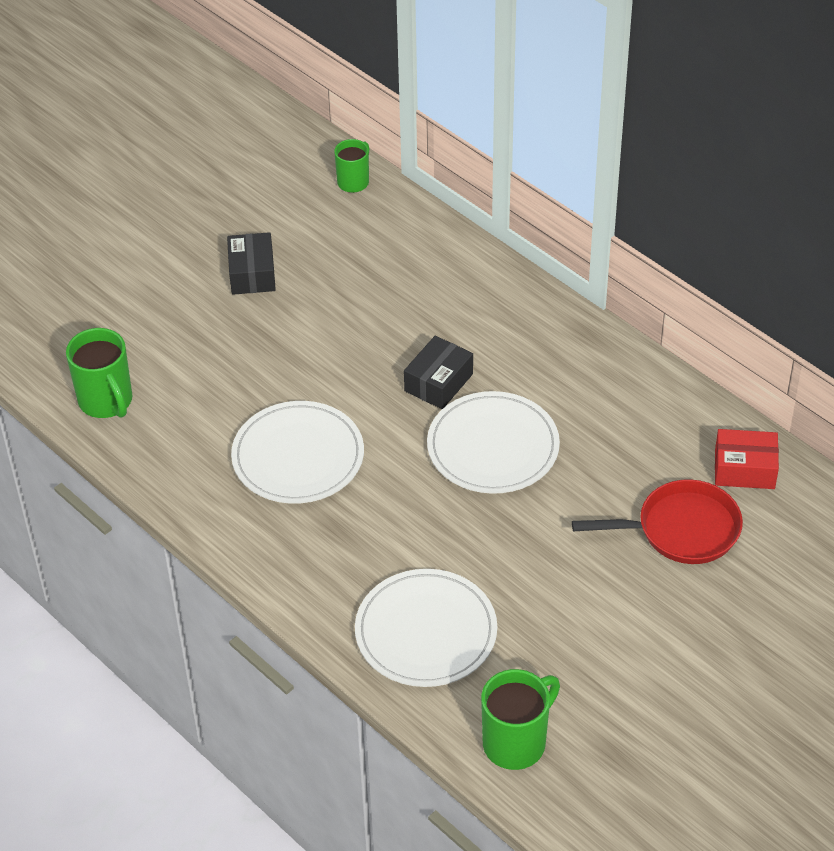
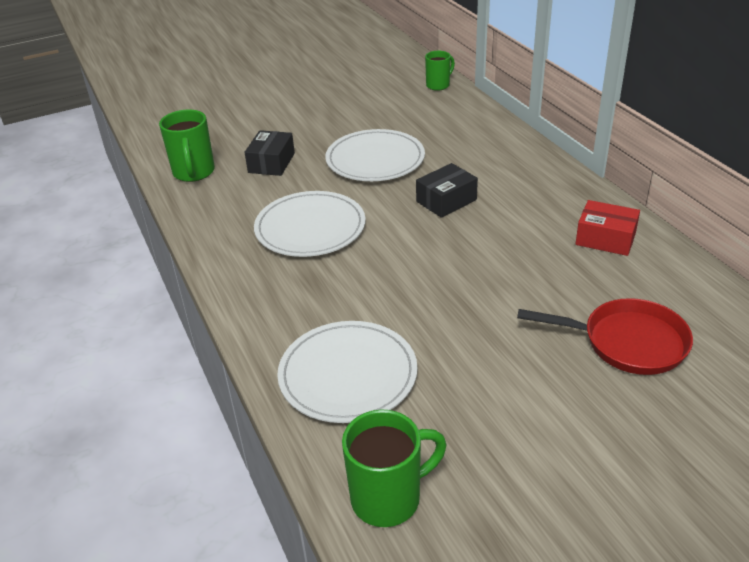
camera: 20 degrees right, 10 degrees down
(252, 274) = (340, 121): black box -> black box (271, 163)
(493, 447) = (472, 249): white plate -> white plate (375, 159)
(744, 469) = (704, 306): red box -> red box (605, 239)

